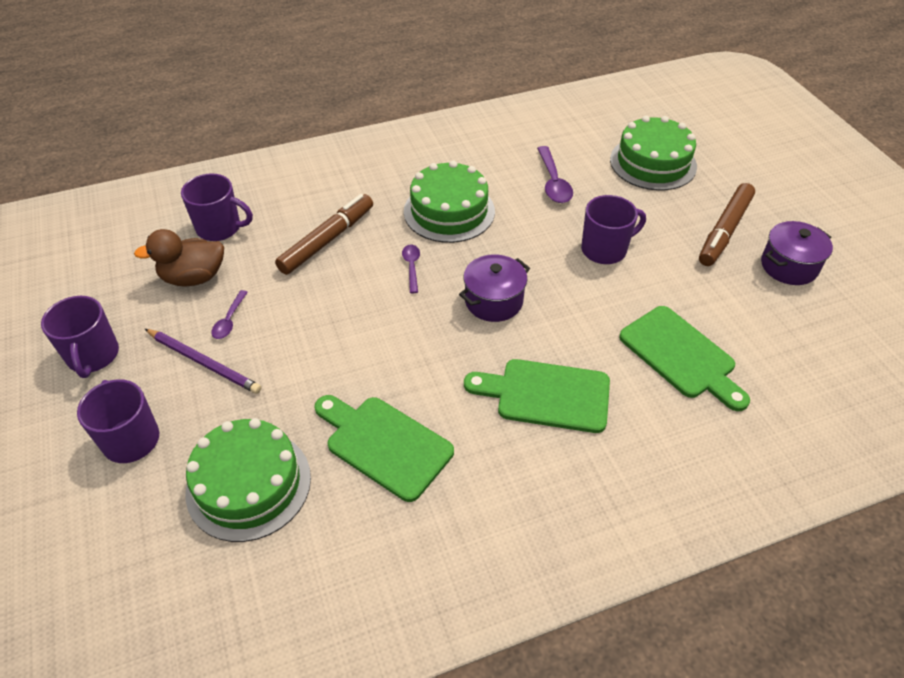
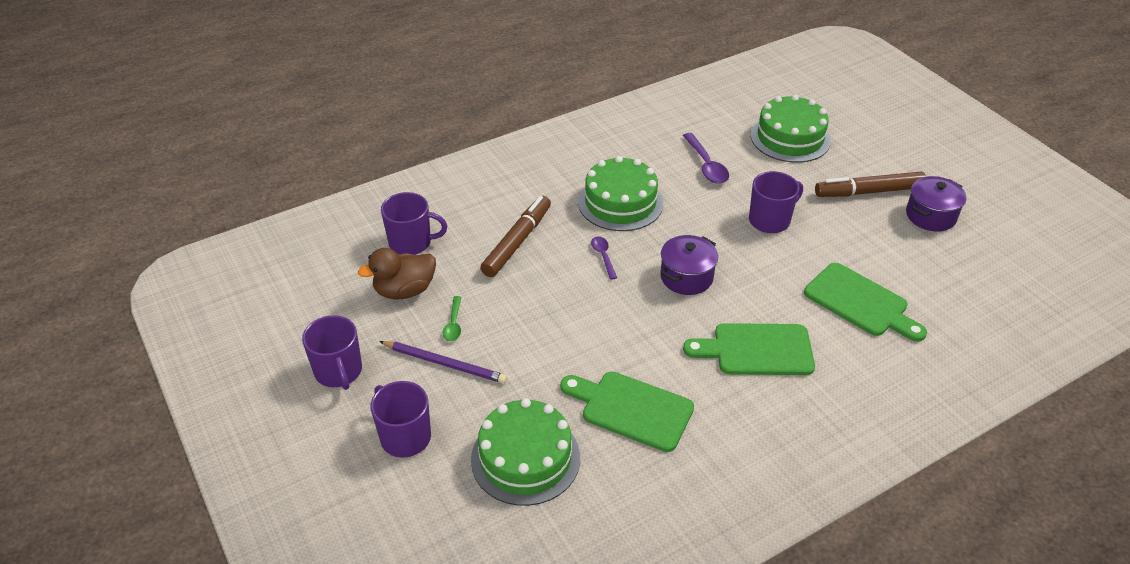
camera: 10 degrees left, 5 degrees down
(229, 320) = (453, 324): purple spoon -> green spoon
(724, 231) = (868, 192): brown marker -> brown marker turned 60 degrees clockwise

